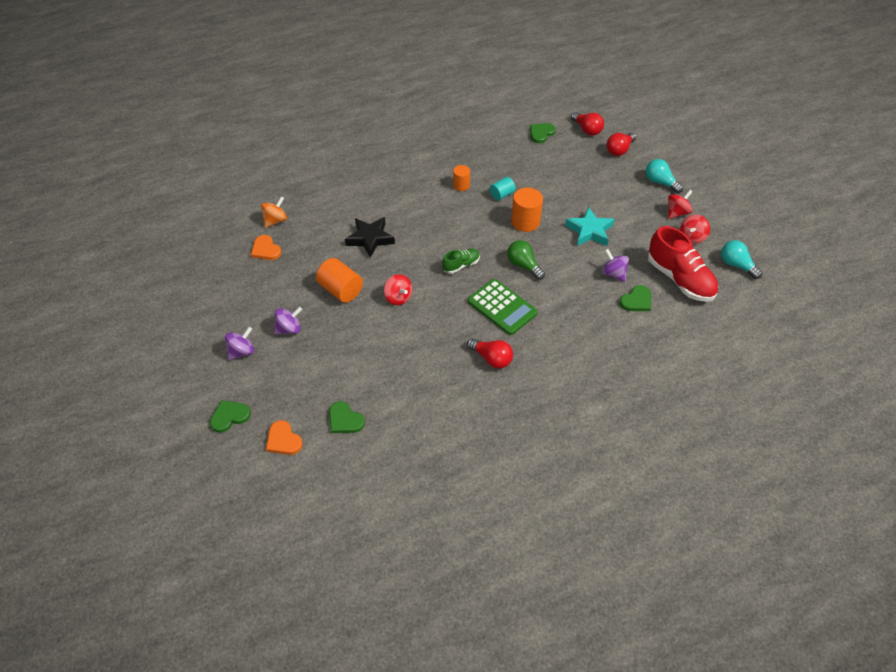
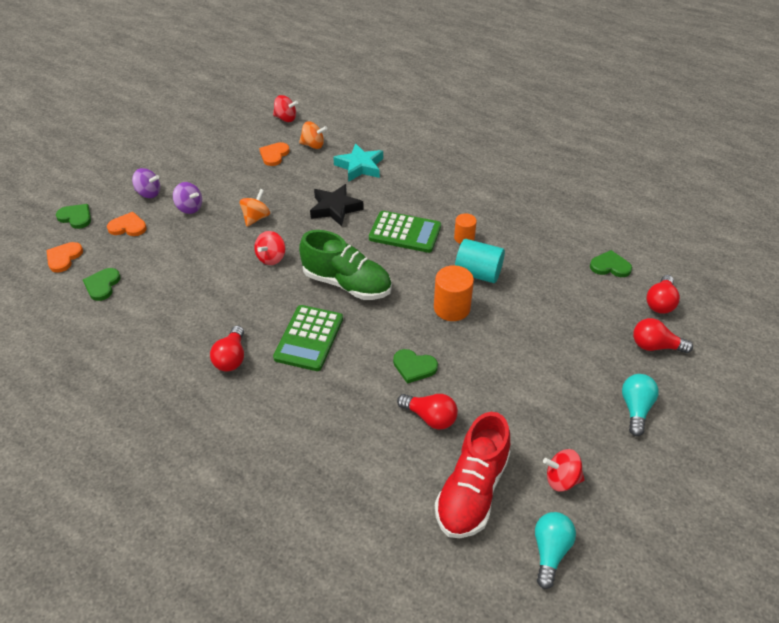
camera: 60 degrees right, 5 degrees down
(278, 380) = (128, 227): none -> orange heart
(341, 290) = (256, 218): orange cylinder -> orange spinning top
(431, 212) = (405, 232): none -> green calculator
(461, 265) = (347, 284): green shoe -> green shoe, size x1.98
(502, 195) = (478, 273): turquoise cylinder -> turquoise cylinder, size x1.64
(523, 265) = (383, 332): green light bulb -> none
(589, 231) = (484, 369): turquoise star -> turquoise star (360, 166)
(613, 274) = (430, 417): purple spinning top -> red light bulb
(636, 301) = (401, 457): green heart -> green heart (414, 367)
(677, 213) = (593, 447): red spinning top -> red spinning top (286, 118)

